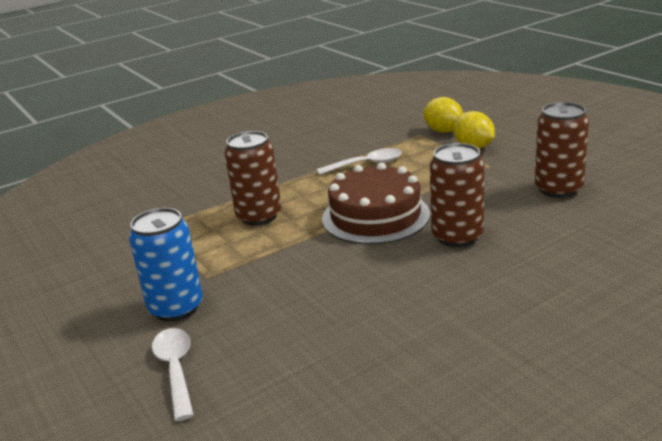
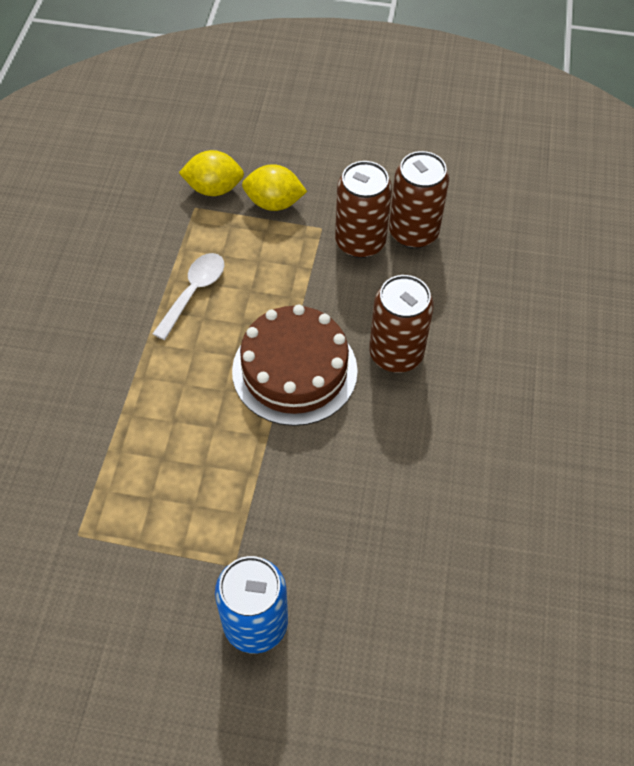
camera: 50 degrees left, 30 degrees up
(175, 369) = (350, 687): white spoon -> none
(259, 216) = (176, 445): brown can -> brown can (360, 242)

